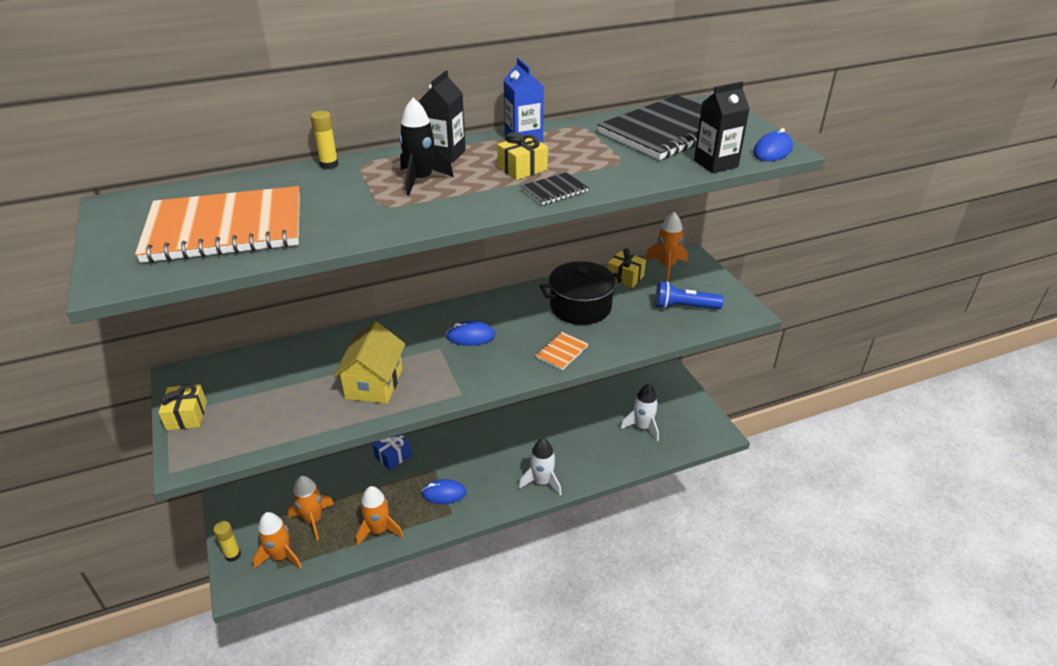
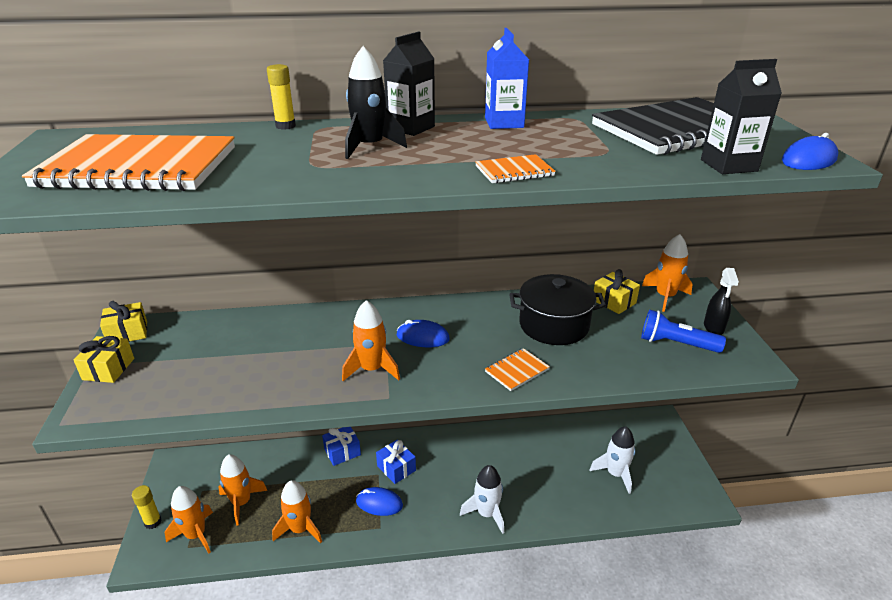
camera: 15 degrees right, 5 degrees down
(374, 384) = (302, 369): yellow house -> none
(437, 372) = (372, 369): none -> orange rocket
(449, 460) = (396, 468): none -> blue gift
(522, 169) = (488, 148): yellow gift -> yellow gift (127, 333)
(554, 190) = (514, 171): black notebook -> orange notebook
(711, 288) = (713, 328): none -> black spray bottle

